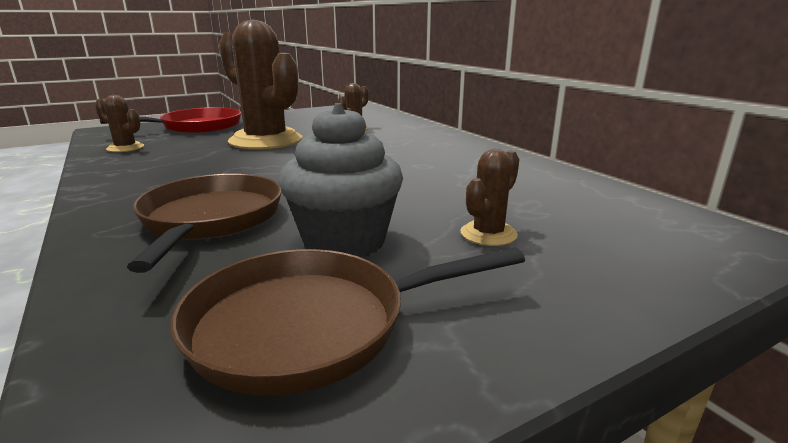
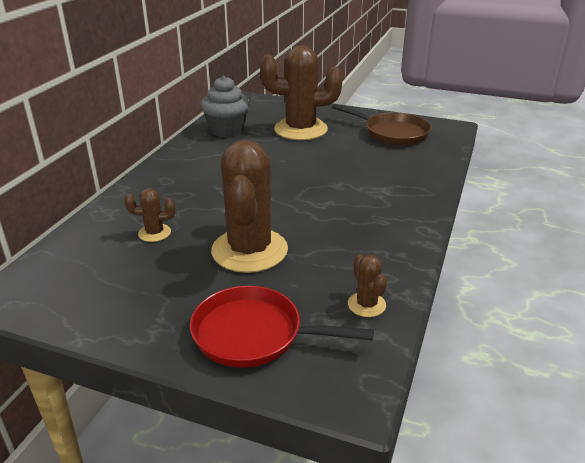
camera: 130 degrees left, 10 degrees up
(210, 220) = (381, 179): brown pan -> none
(344, 242) = (348, 147): grey cupcake -> grey cupcake (227, 130)
(488, 234) = (301, 129): brown cactus -> brown cactus, size x2.26

